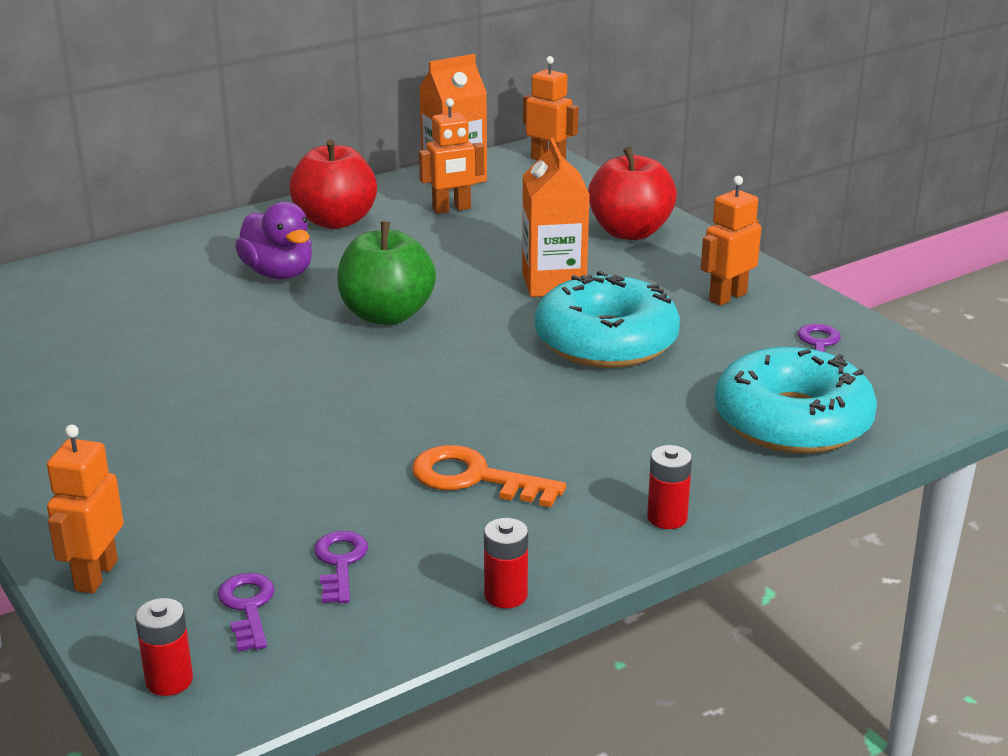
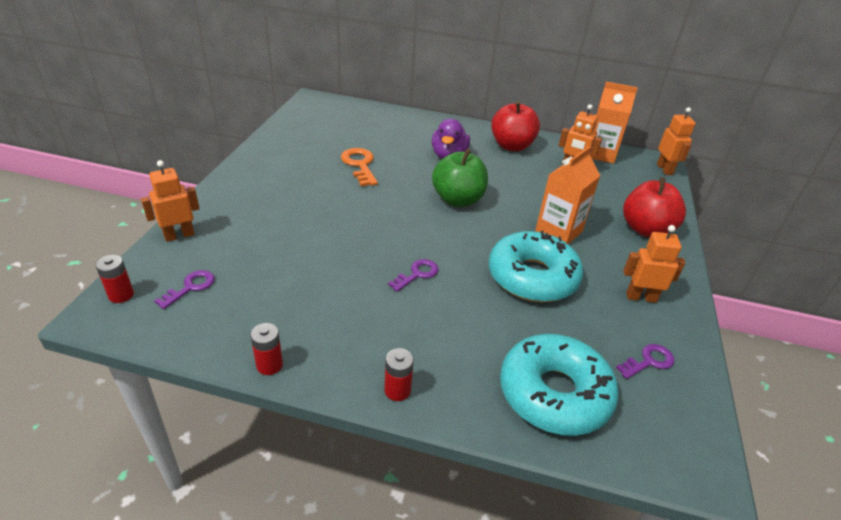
camera: 45 degrees right, 10 degrees up
(340, 562) = (247, 295): purple key -> purple key (417, 274)
(474, 478) = (357, 299): orange key -> orange key (359, 165)

